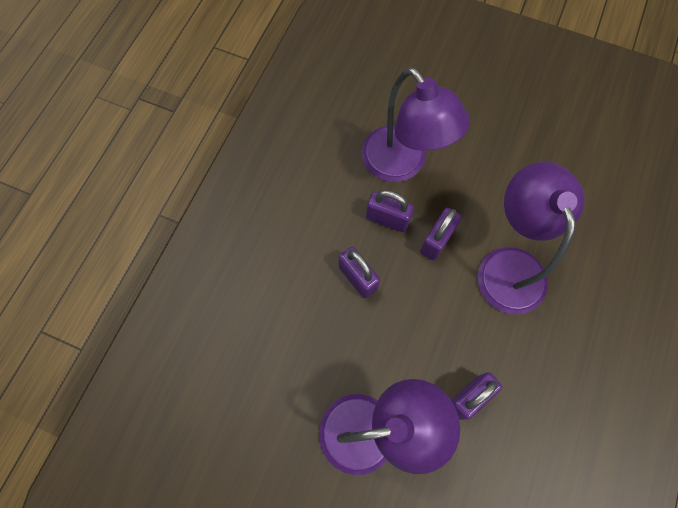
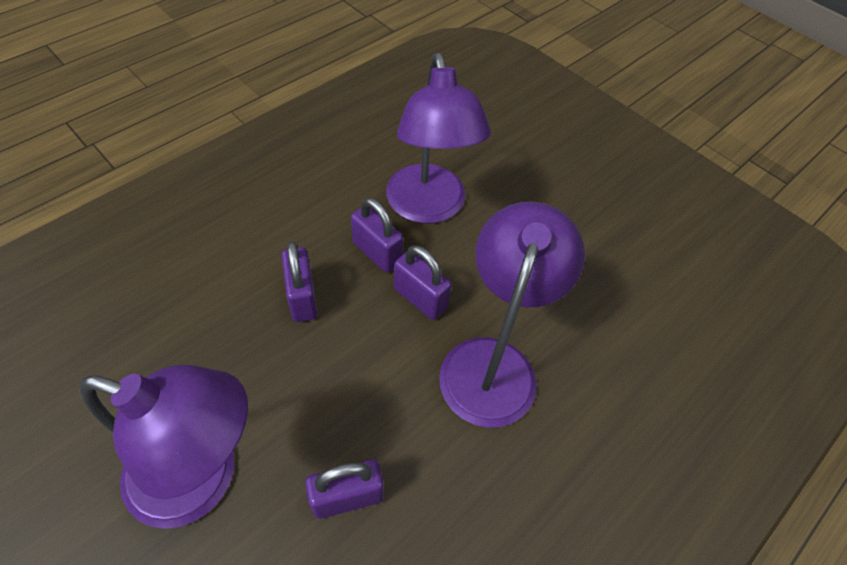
camera: 20 degrees right, 15 degrees down
(436, 240) = (420, 298): purple padlock -> purple padlock turned 75 degrees clockwise

